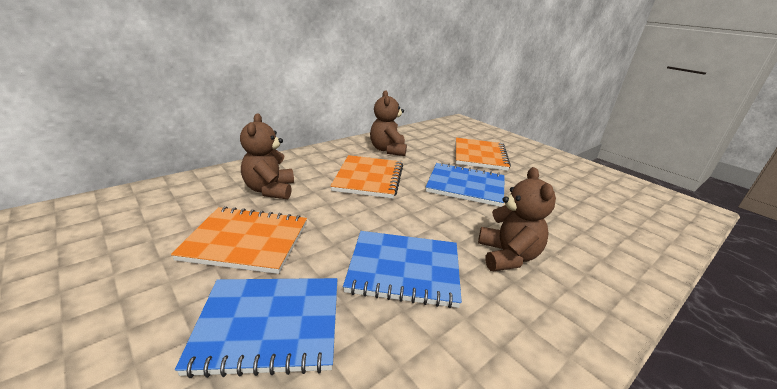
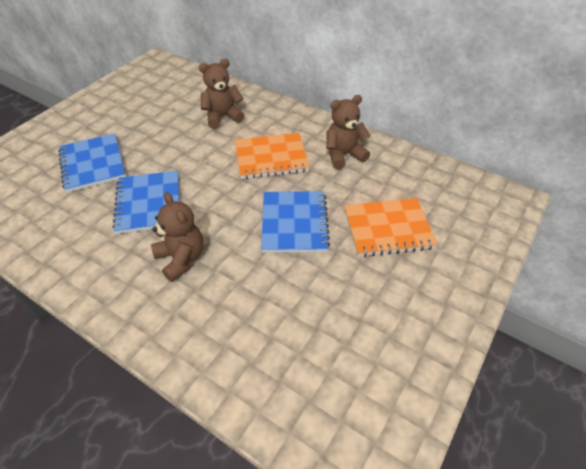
camera: 75 degrees right, 20 degrees up
(246, 241) = (158, 131): orange notebook -> none
(507, 256) = (181, 259): brown teddy bear -> brown teddy bear turned 105 degrees counterclockwise

